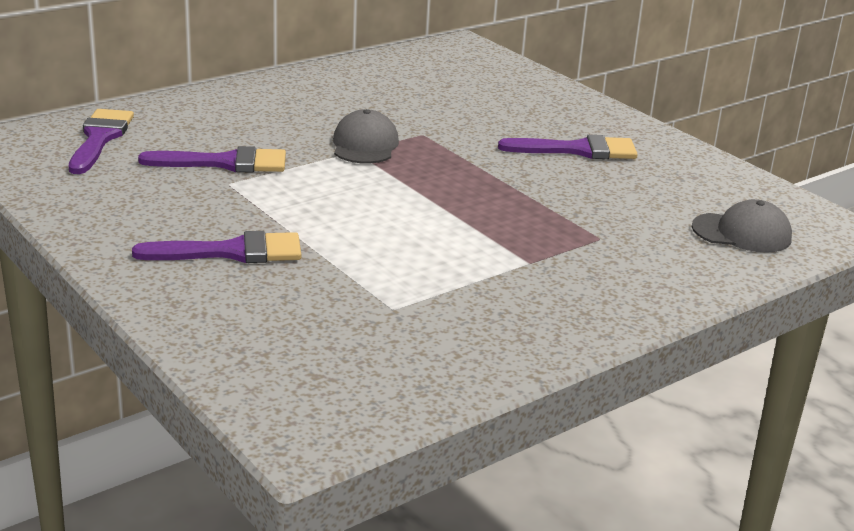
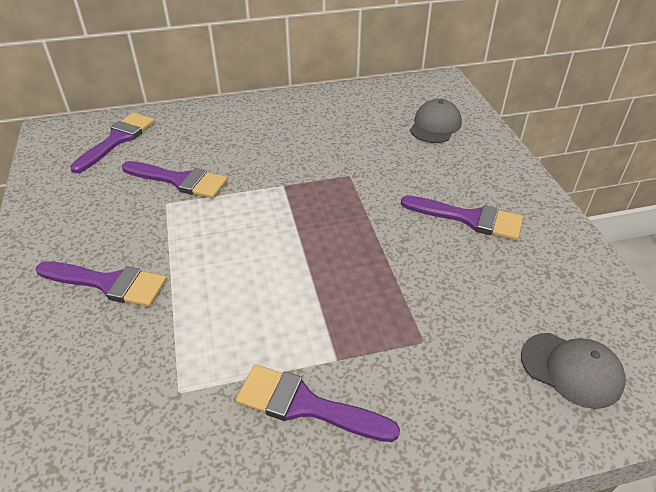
camera: 25 degrees right, 15 degrees up
(365, 145) = (295, 180): grey cap -> grey cap (435, 125)
(526, 294) = (305, 405): none -> purple brush

